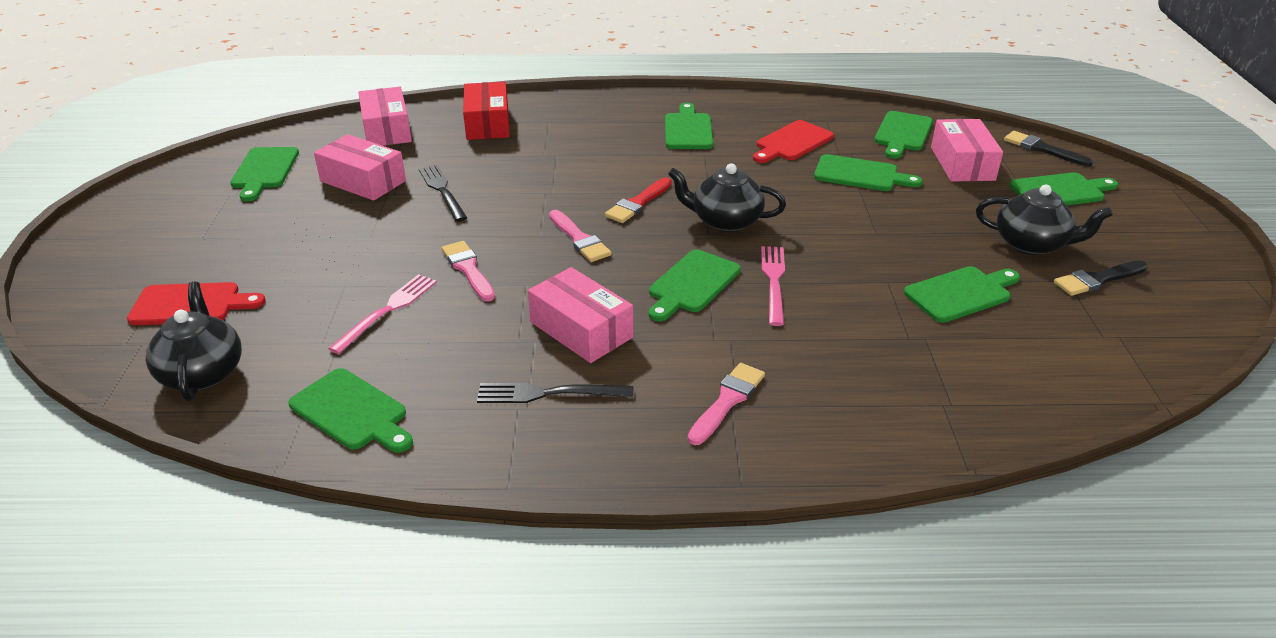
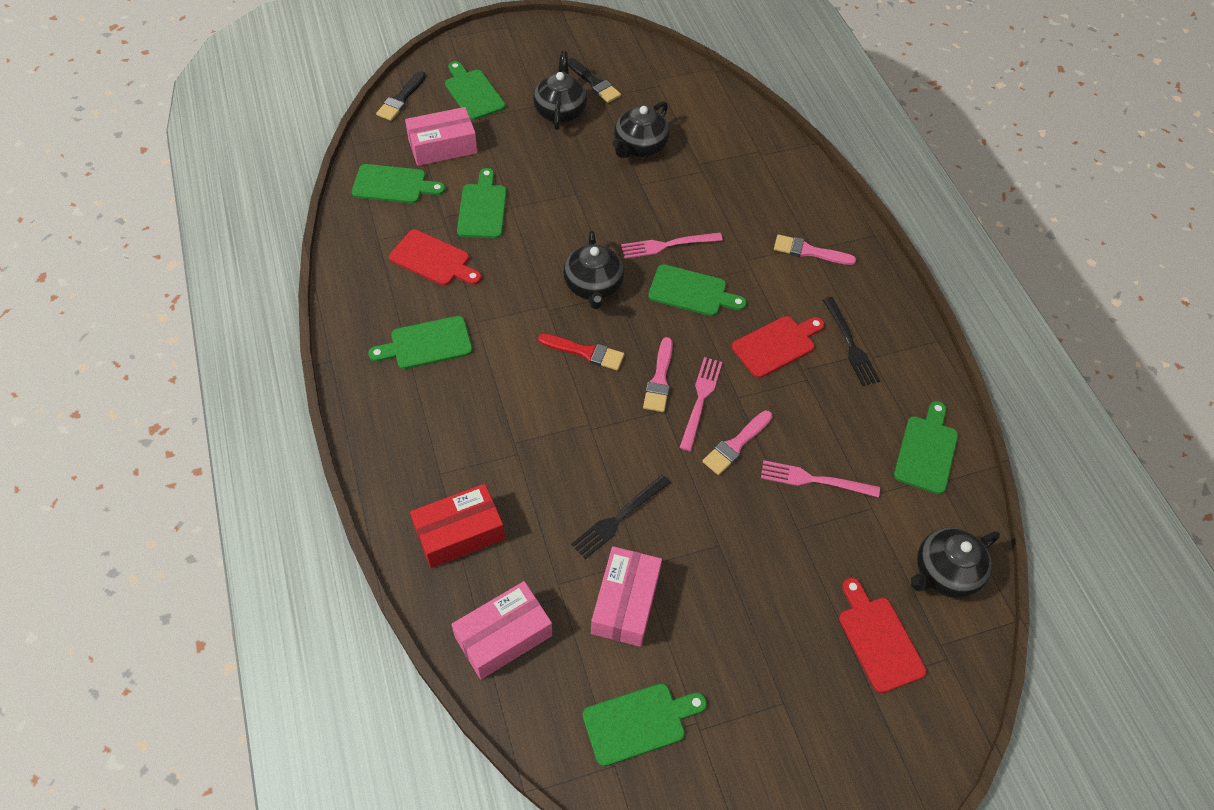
camera: 110 degrees left, 20 degrees up
(539, 259) = (700, 399): none -> pink fork
(579, 239) = (659, 379): pink brush -> pink brush turned 150 degrees clockwise
(581, 330) = (776, 345): pink box -> red cutting board
(961, 293) = (639, 147): green cutting board -> black teapot

